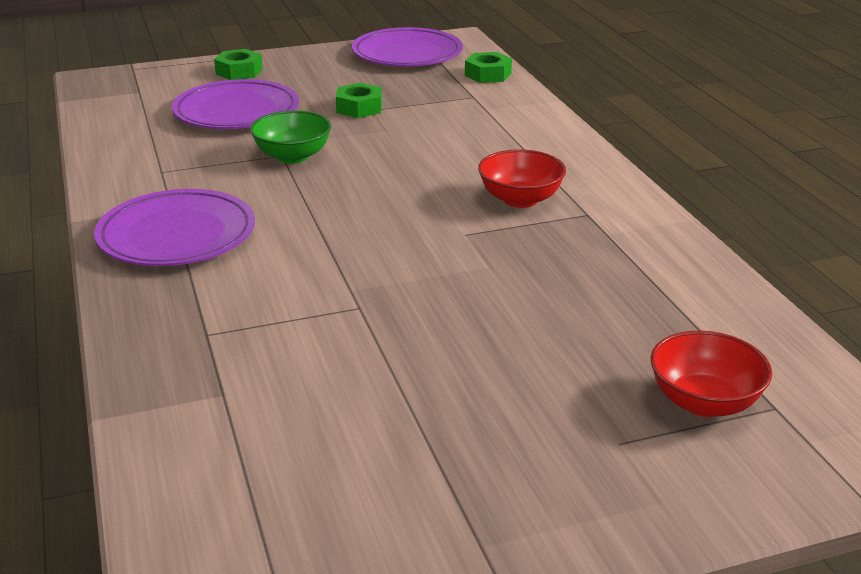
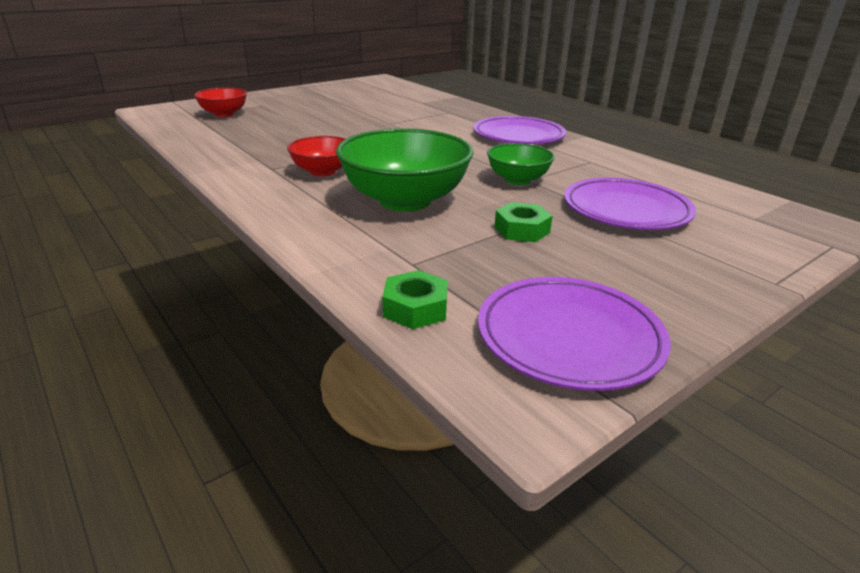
camera: 160 degrees right, 0 degrees up
(239, 71) = (720, 260): green nut -> none
(442, 148) = (405, 200): none -> green bowl

